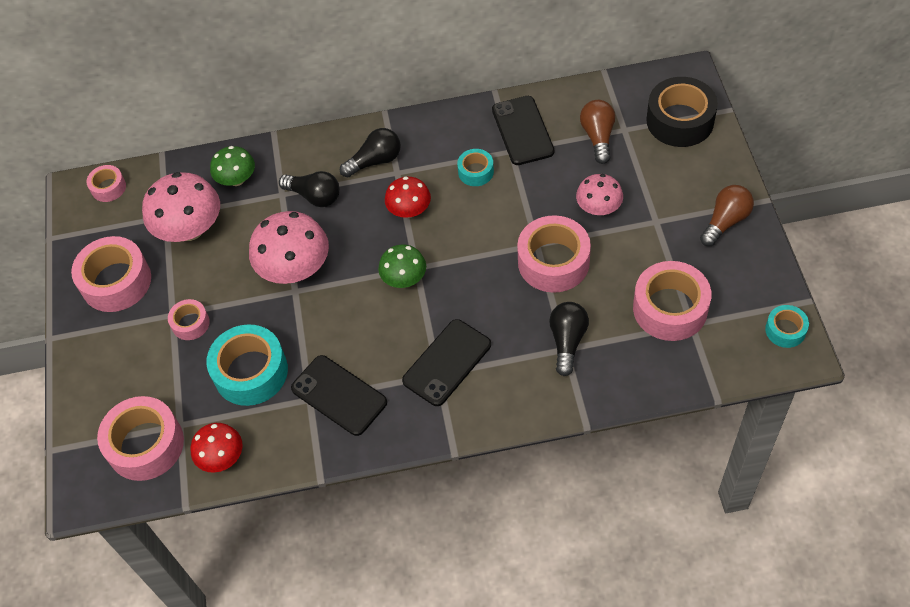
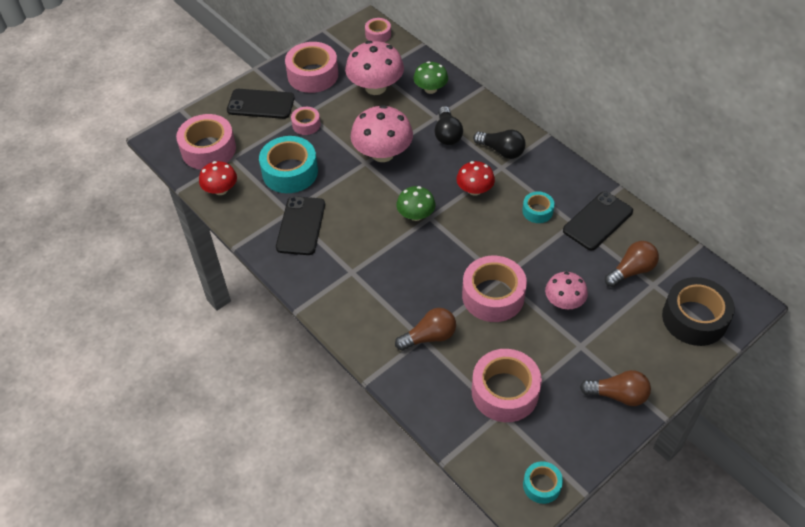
camera: 55 degrees right, 5 degrees down
(447, 362) = (364, 272): black phone -> black phone (261, 104)
(567, 341) = (429, 337): black light bulb -> brown light bulb

